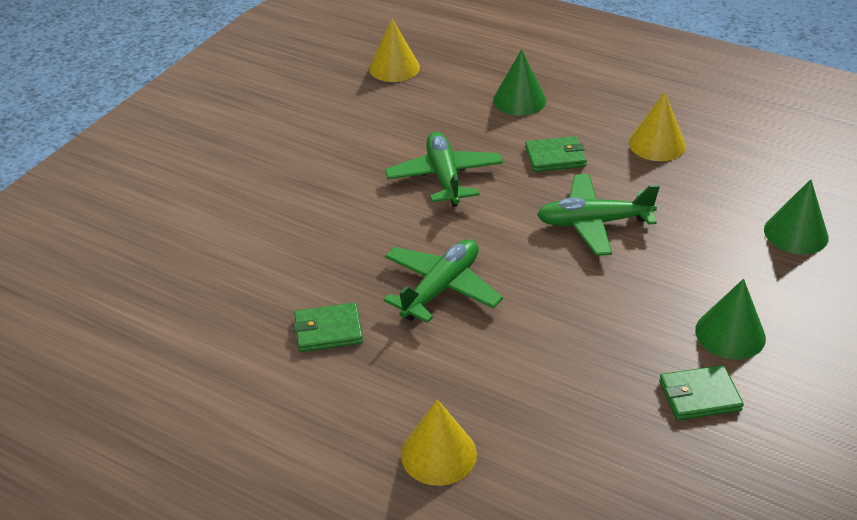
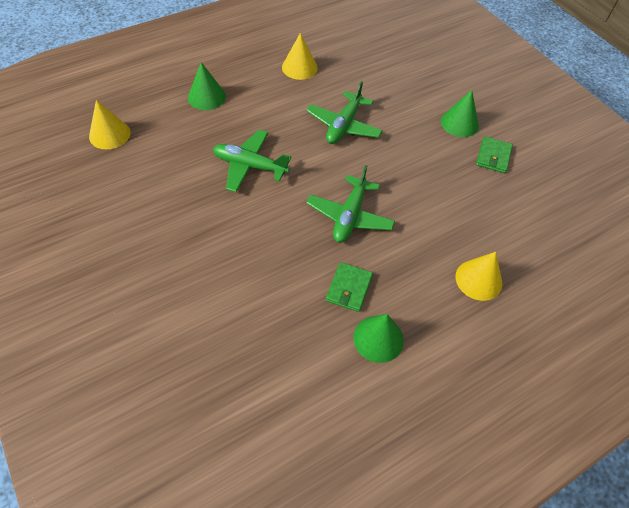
camera: 65 degrees left, 15 degrees up
(441, 288) = (349, 216): green plane -> green plane turned 135 degrees counterclockwise
(555, 157) = (275, 110): green wallet -> none
(796, 233) = (407, 62): green cone -> green cone (378, 338)

